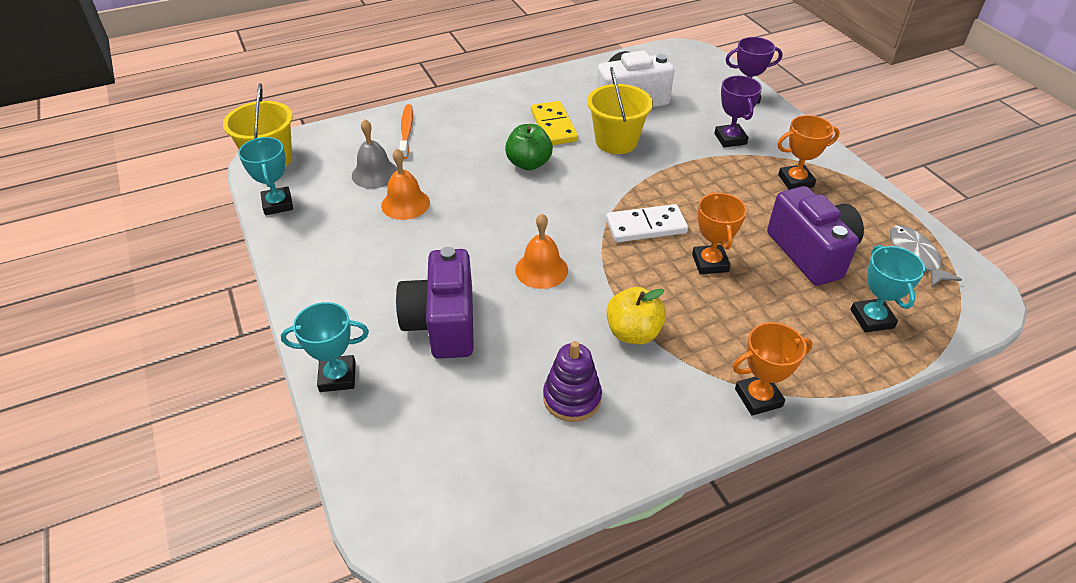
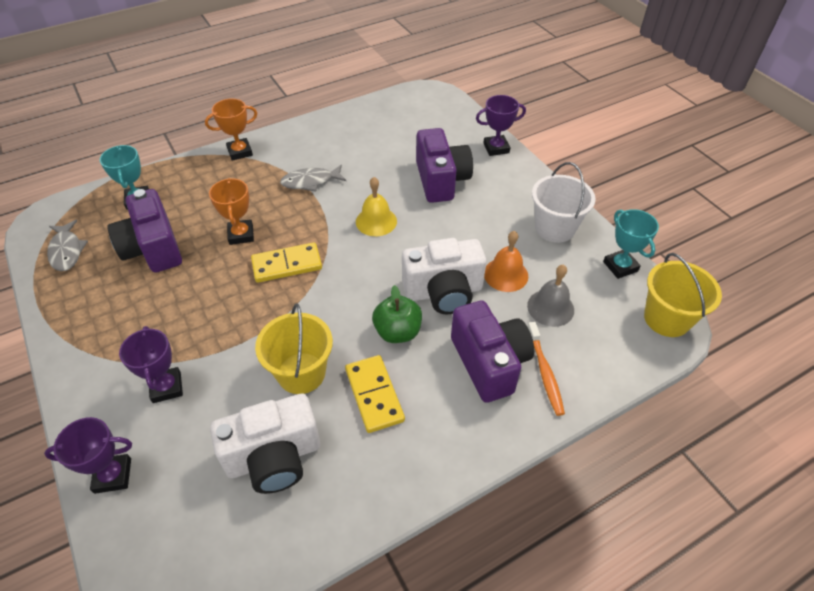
camera: 175 degrees right, 5 degrees up
(323, 248) = (554, 228): none -> white bucket
(337, 377) = (496, 148): turquoise trophy -> purple trophy
(451, 139) = (489, 363): none -> purple camera
(476, 192) = (443, 292): none -> white camera
(541, 269) = (376, 221): orange bell -> yellow bell
(572, 398) = (352, 146): purple stacking toy -> none
(633, 333) = (310, 182): yellow apple -> grey fish
(646, 226) = (287, 265): white domino -> yellow domino
(795, 181) = (123, 327): orange trophy -> none

